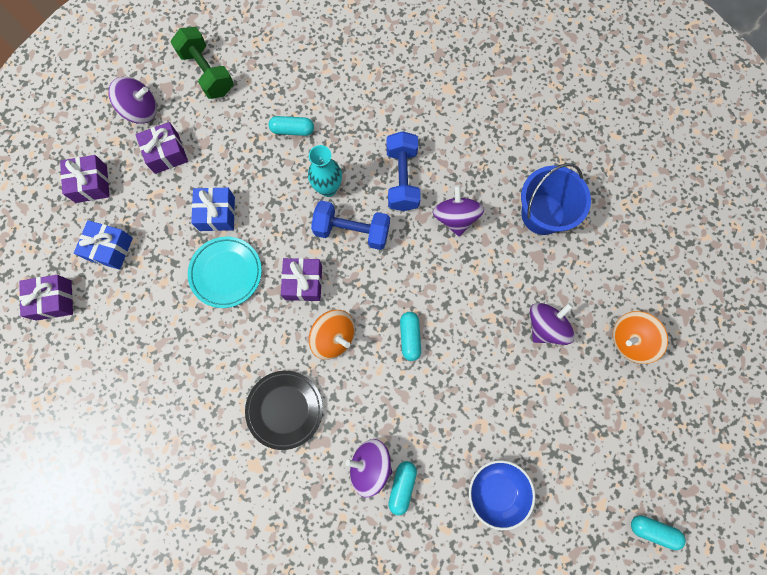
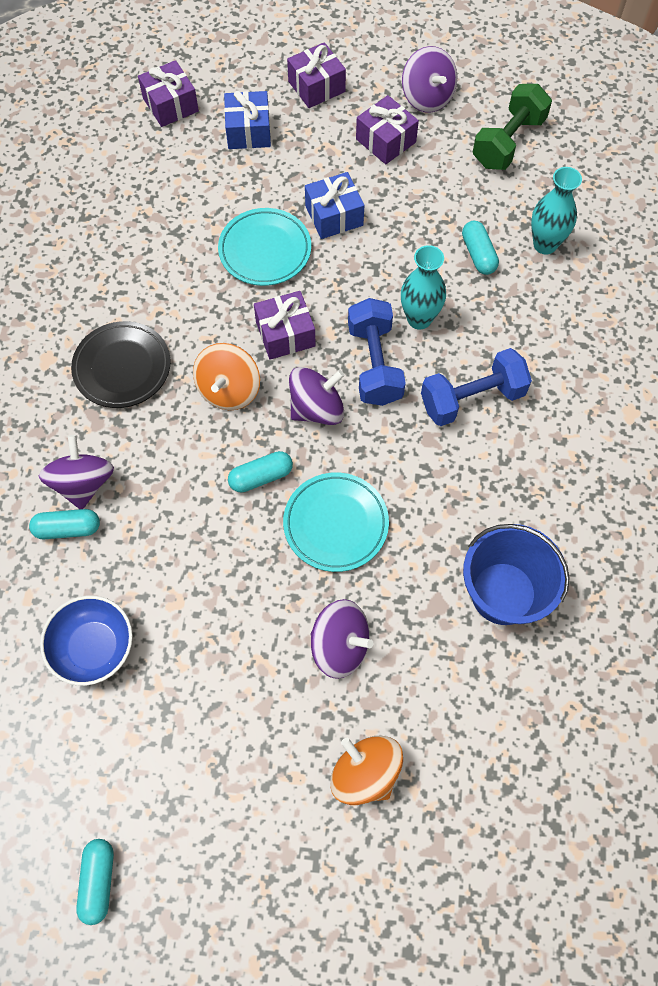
camera: 70 degrees right, 10 degrees down
(303, 85) = (545, 244): none -> turquoise vase
(455, 217) = (447, 481): purple spinning top -> purple spinning top (317, 409)
(461, 299) = (336, 524): none -> turquoise plate

